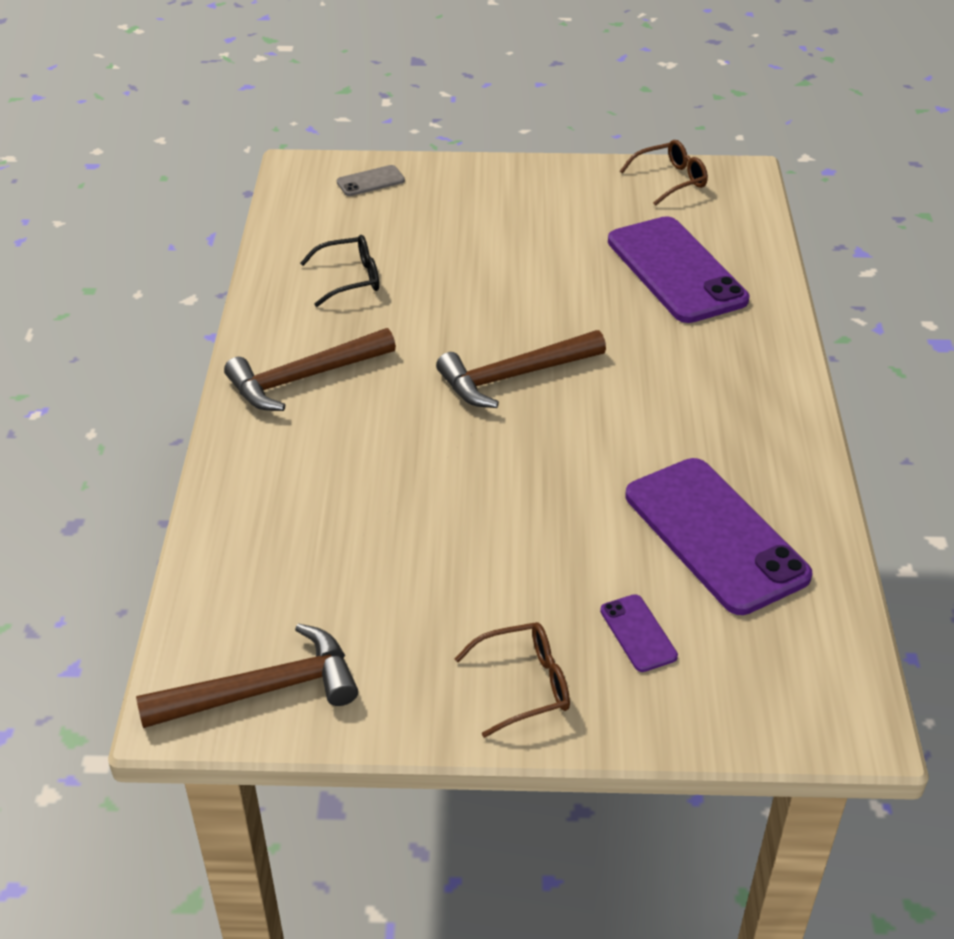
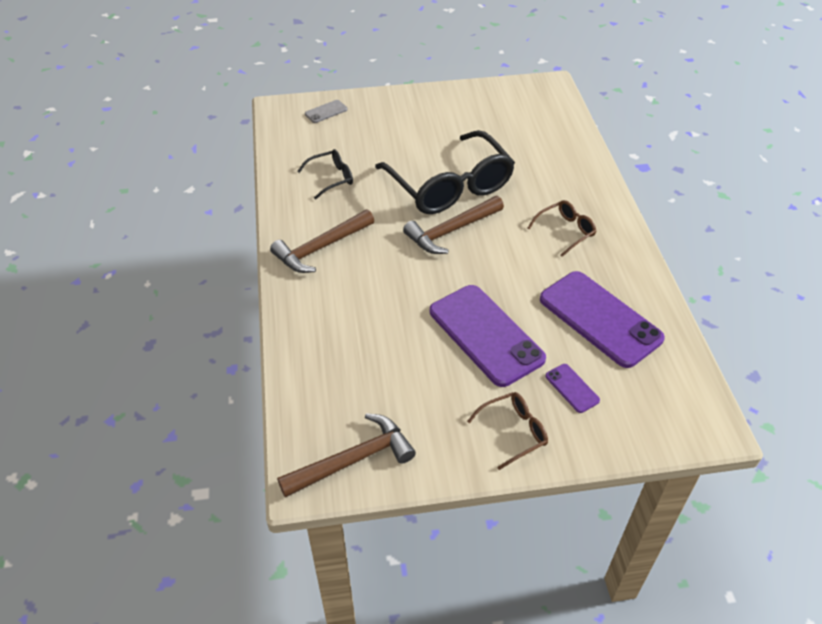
camera: 10 degrees left, 5 degrees up
(532, 311) = (450, 186): none -> black glasses
(671, 180) = (510, 92): brown glasses -> brown glasses (565, 231)
(676, 270) = (529, 150): purple phone -> purple phone (485, 335)

